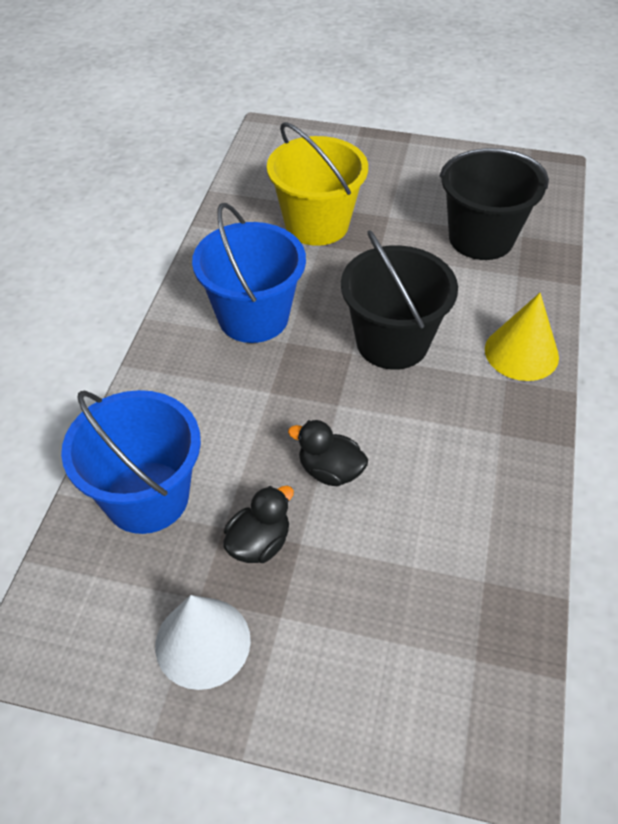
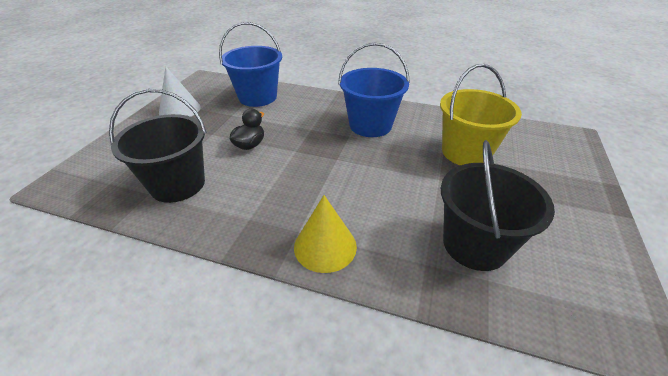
camera: 95 degrees right, 10 degrees down
(259, 543) = (218, 123): black duck -> none
(392, 342) = (344, 176): black bucket -> black bucket (178, 184)

